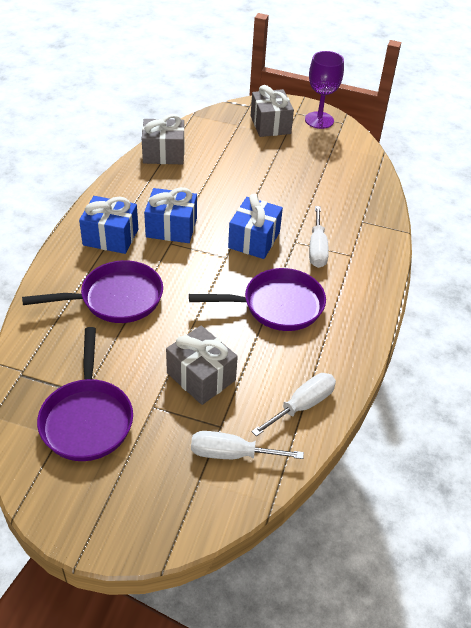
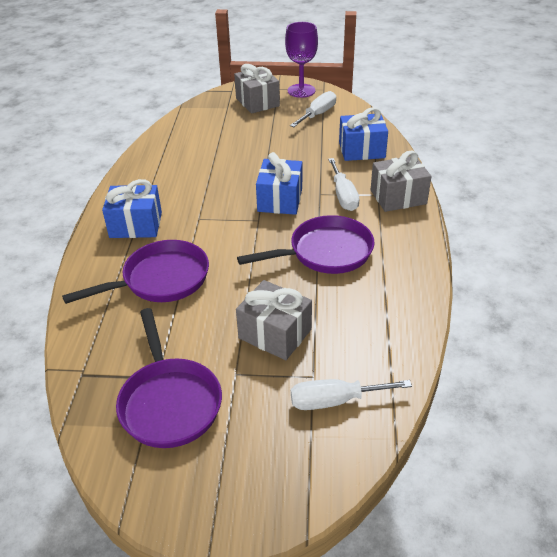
camera: 10 degrees left, 5 degrees down
(163, 154) = (164, 143): grey gift -> grey gift (398, 197)
(171, 228) = (194, 205): blue gift -> blue gift (361, 150)
(302, 405) = (387, 337): white screwdriver -> white screwdriver (318, 114)

